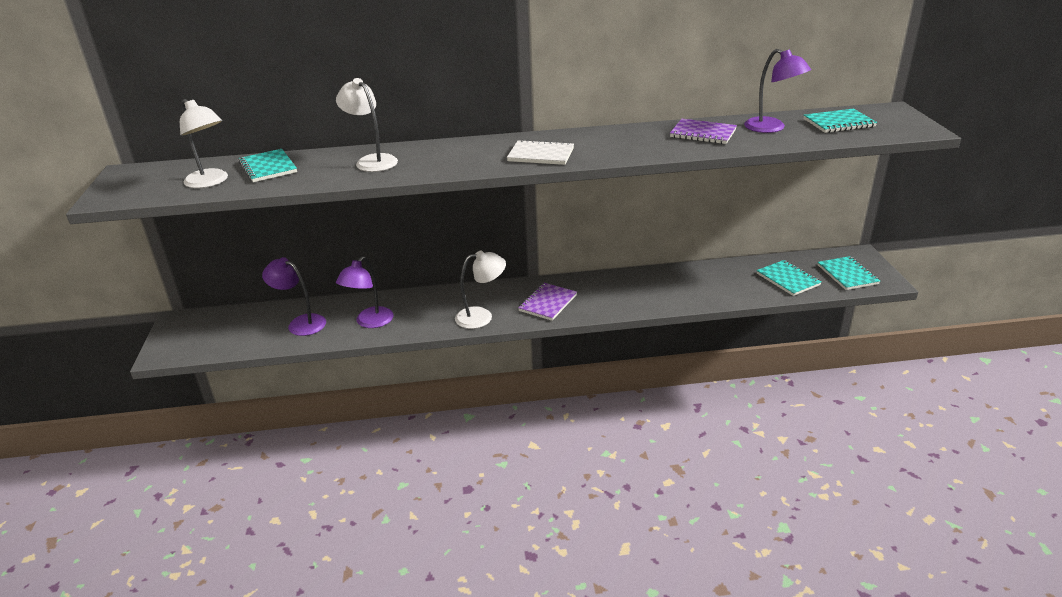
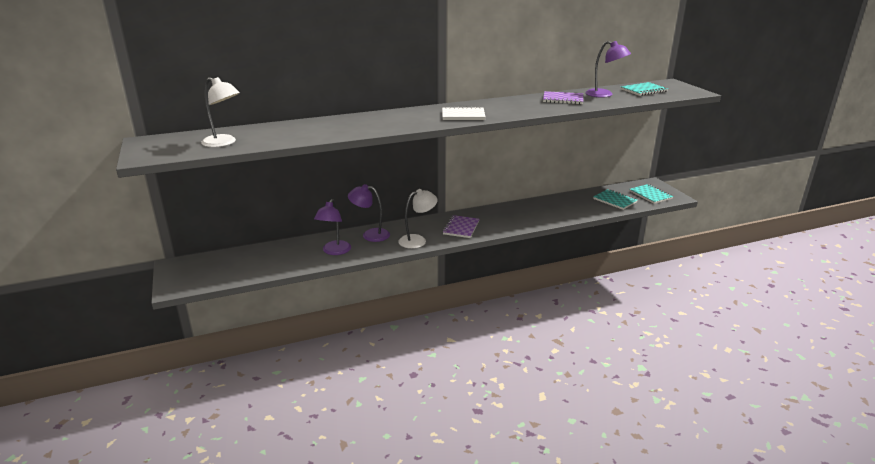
camera: 15 degrees left, 5 degrees down
(268, 167) = (263, 132): turquoise notebook -> none
(301, 323) = (279, 257): purple lamp -> purple lamp (370, 234)
(372, 161) = (342, 124): white lamp -> none

